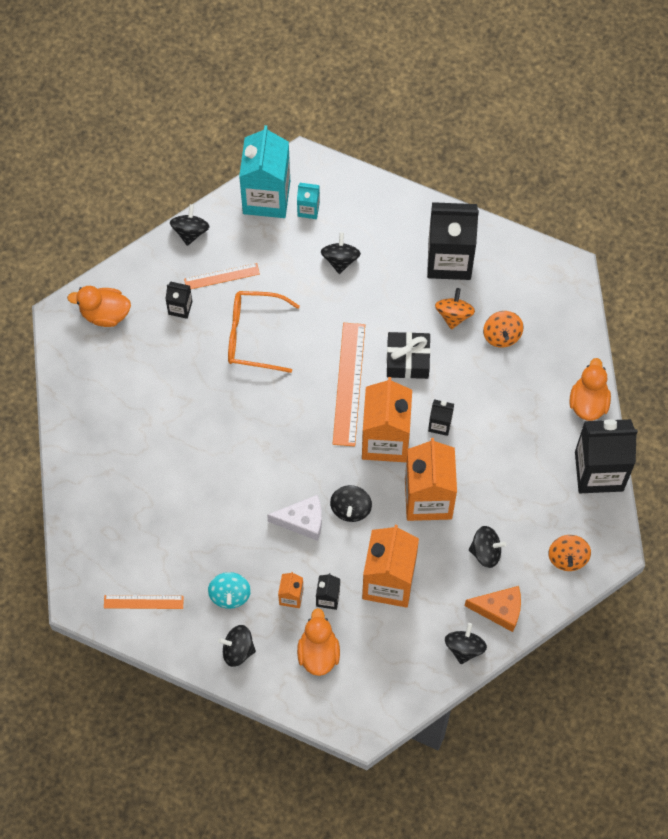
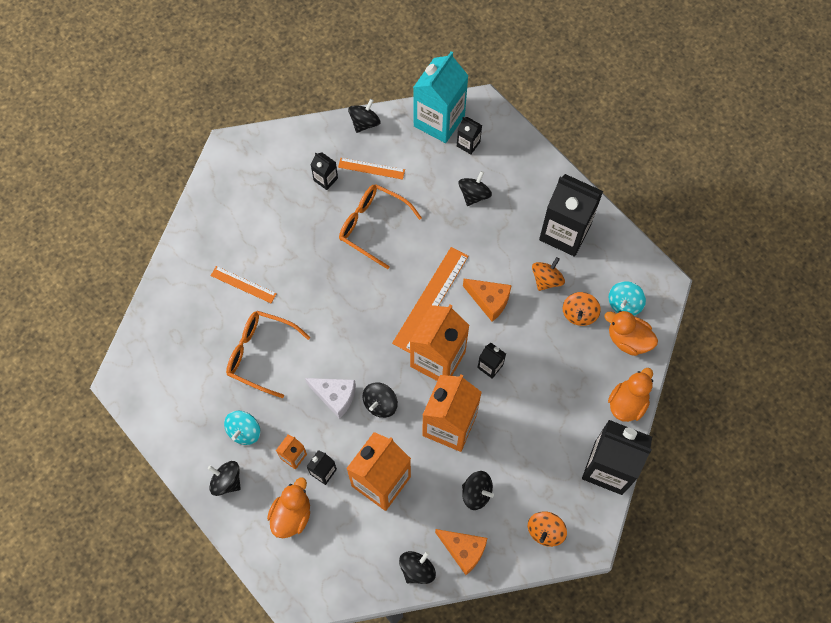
camera: 25 degrees right, 0 degrees up
(105, 313) = (264, 159): orange duck -> orange duck (628, 339)
(143, 602) = (172, 405): orange ruler -> orange ruler (243, 284)
(207, 512) = (261, 354): none -> orange glasses
(308, 209) = (468, 144): turquoise carton -> black carton
(407, 360) = (489, 300): black gift -> orange cheese
(541, 306) = (624, 304): none -> turquoise spinning top

